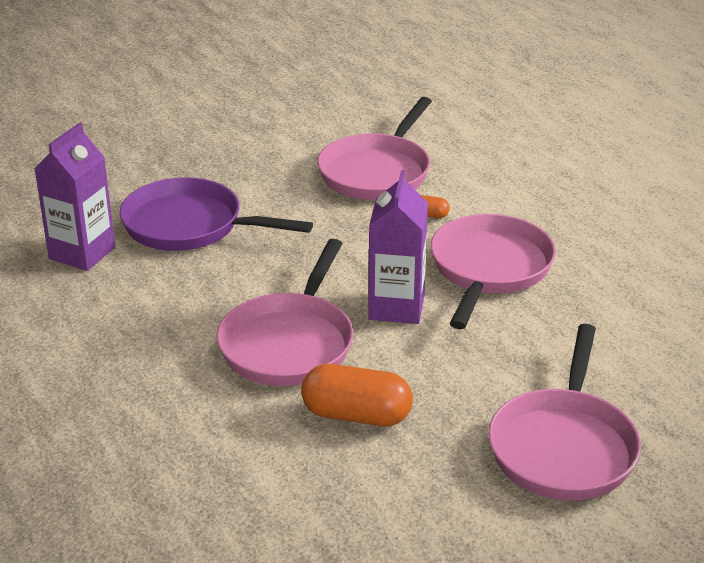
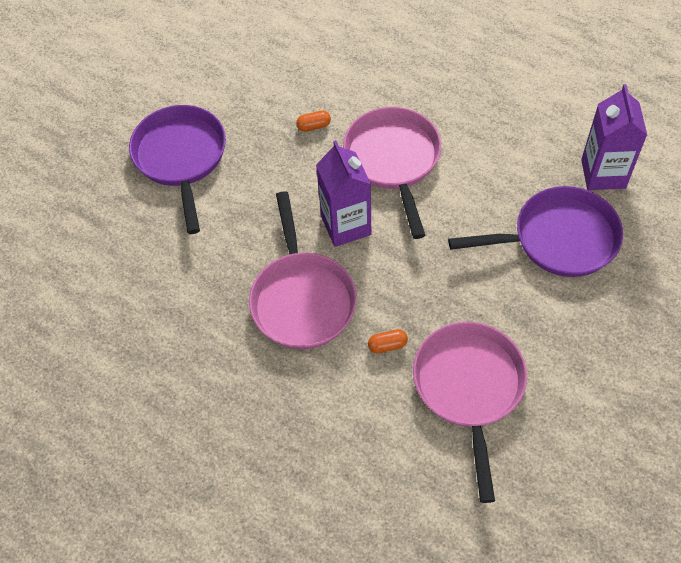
camera: 155 degrees right, 25 degrees up
(356, 415) = (314, 126): orange capsule -> orange capsule, size x0.48
(563, 447) = (181, 158): pink pan -> purple pan

